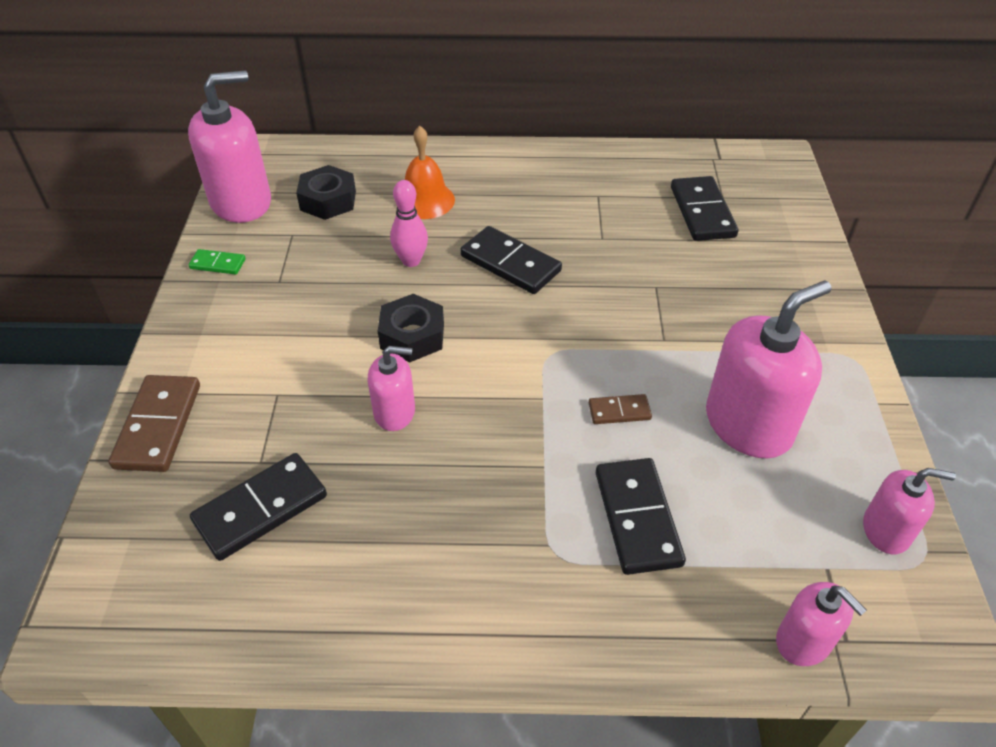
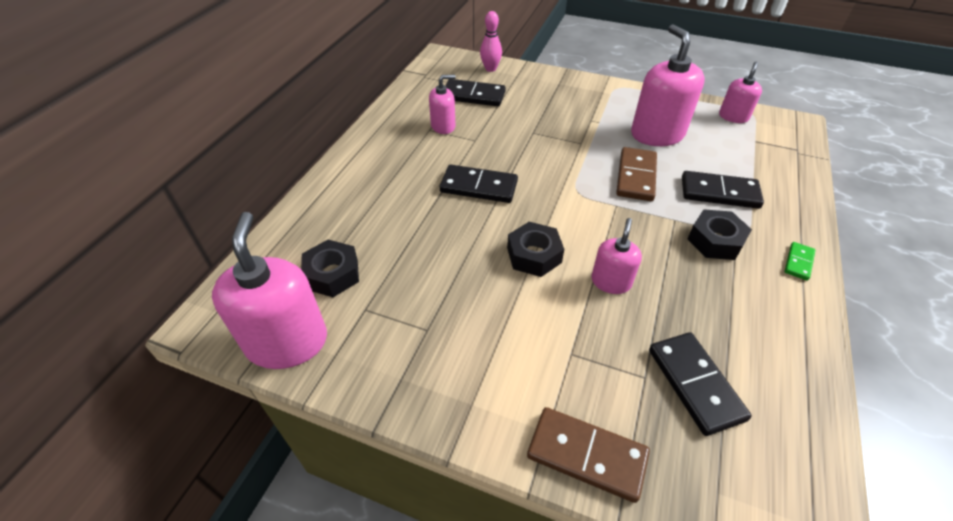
camera: 70 degrees left, 0 degrees up
(218, 264) = (375, 376): green domino -> green domino (798, 262)
(411, 261) = (447, 237): pink bowling pin -> pink bowling pin (490, 69)
(425, 200) = (376, 213): orange bell -> none
(510, 263) = (478, 187): black domino -> black domino turned 45 degrees clockwise
(519, 517) = (715, 241): none -> black nut
(619, 411) = (636, 176): brown domino -> brown domino, size x1.88
(803, 641) = (799, 161): pink soap dispenser -> pink soap dispenser (443, 126)

